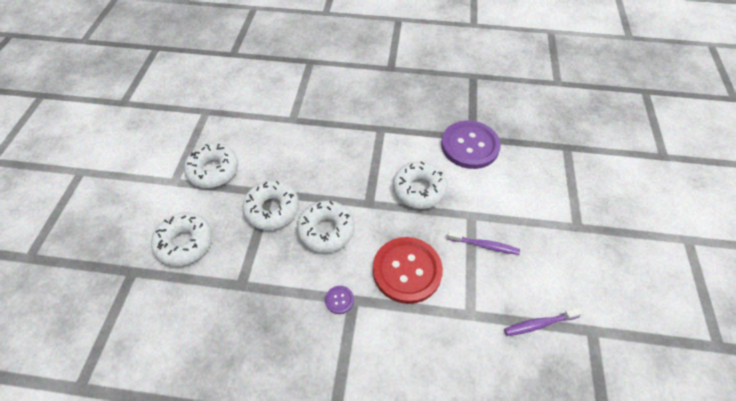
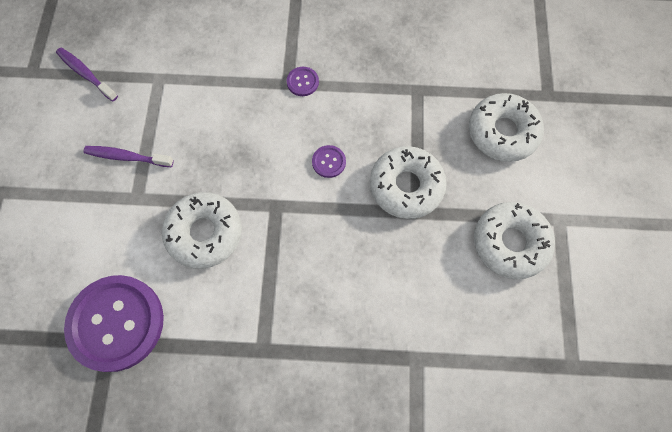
camera: 175 degrees right, 15 degrees up
(326, 230) = (329, 162): white donut -> purple button
(407, 270) = (226, 119): red button -> none
(539, 324) = (86, 74): purple toothbrush -> purple toothbrush turned 120 degrees counterclockwise

